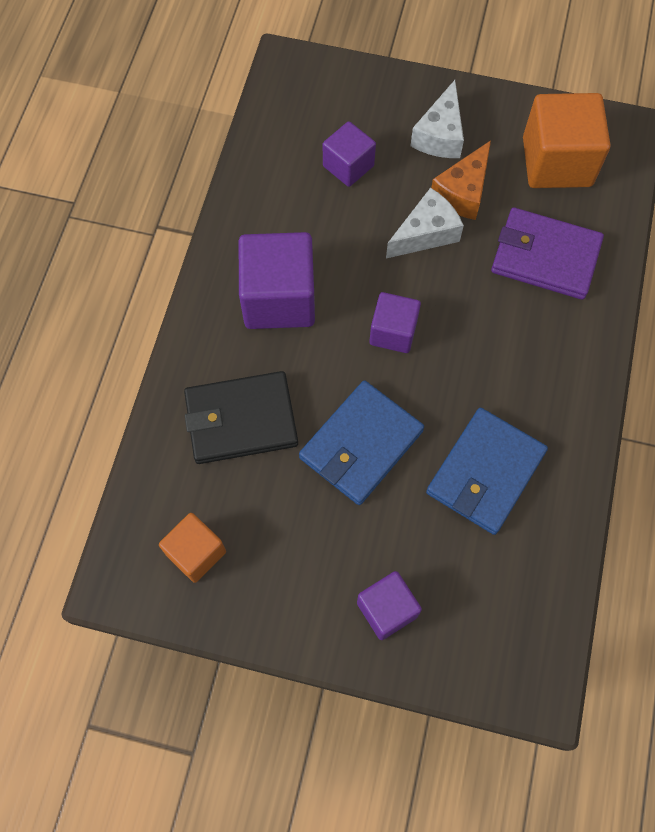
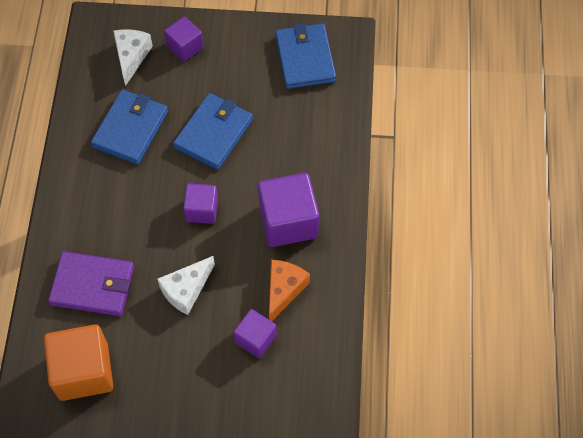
camera: 170 degrees right, 5 degrees down
(196, 553) = (305, 58): orange cube -> blue wallet
(241, 420) = (296, 136): black wallet -> none
(440, 135) = (183, 381): white cheese -> white cheese (131, 57)
(463, 192) = (160, 330): orange cheese -> orange cheese (284, 290)

